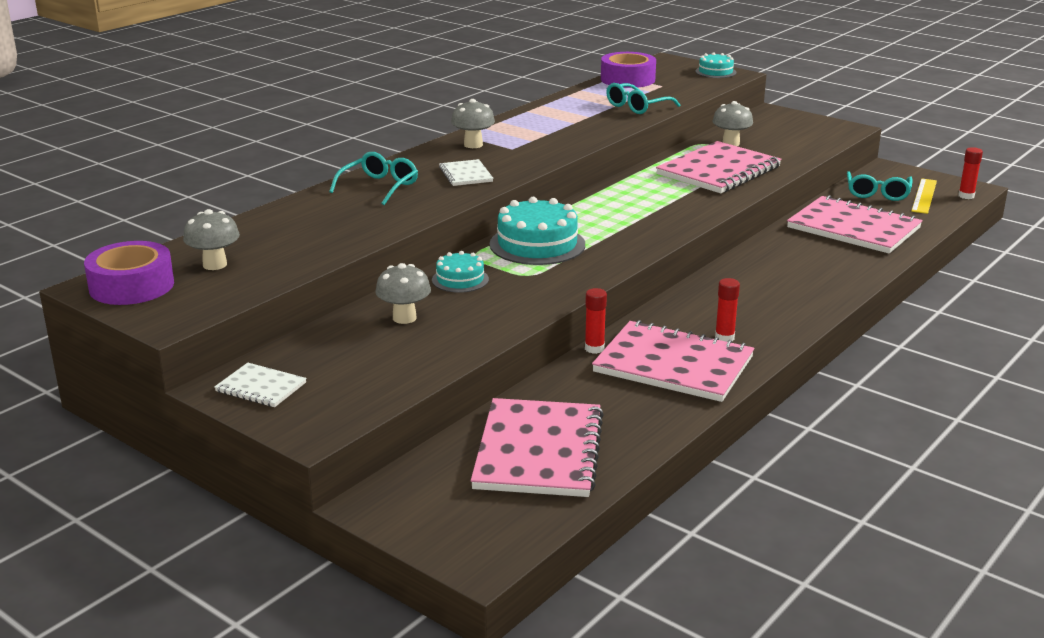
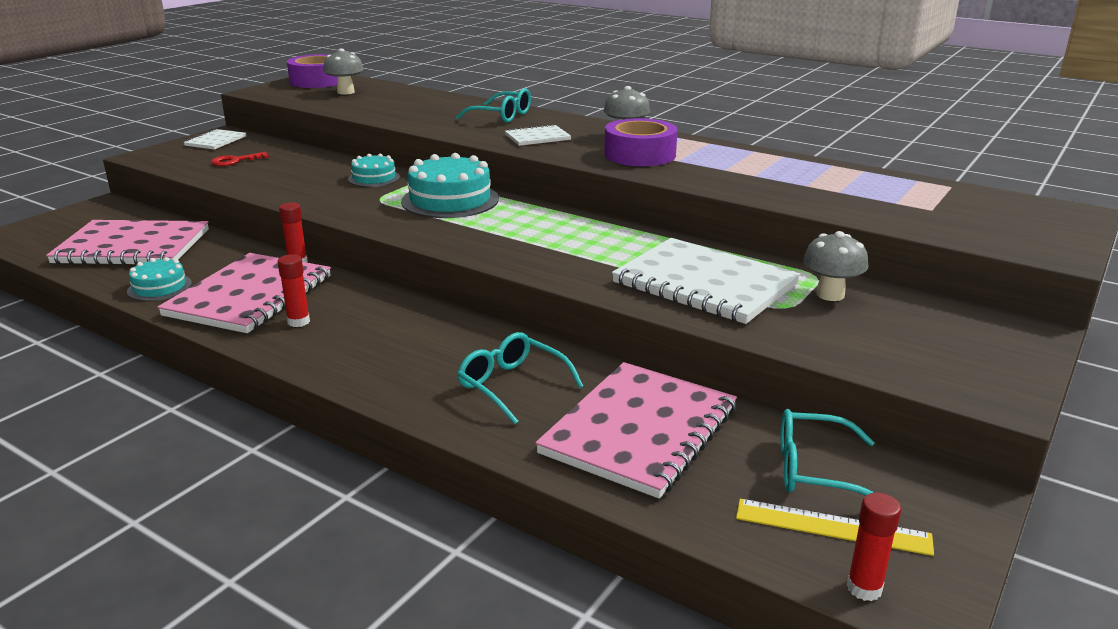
camera: 85 degrees right, 0 degrees up
(365, 363) = (235, 161): none -> red key
(404, 318) = (305, 166): grey mushroom -> none
(627, 79) = (938, 191): purple tape -> purple tape (639, 155)
(637, 107) = (814, 196): turquoise glasses -> turquoise glasses (512, 385)
(715, 72) = (1051, 242): turquoise cake -> turquoise cake (159, 287)
(718, 171) = (704, 284): pink notebook -> white notebook

